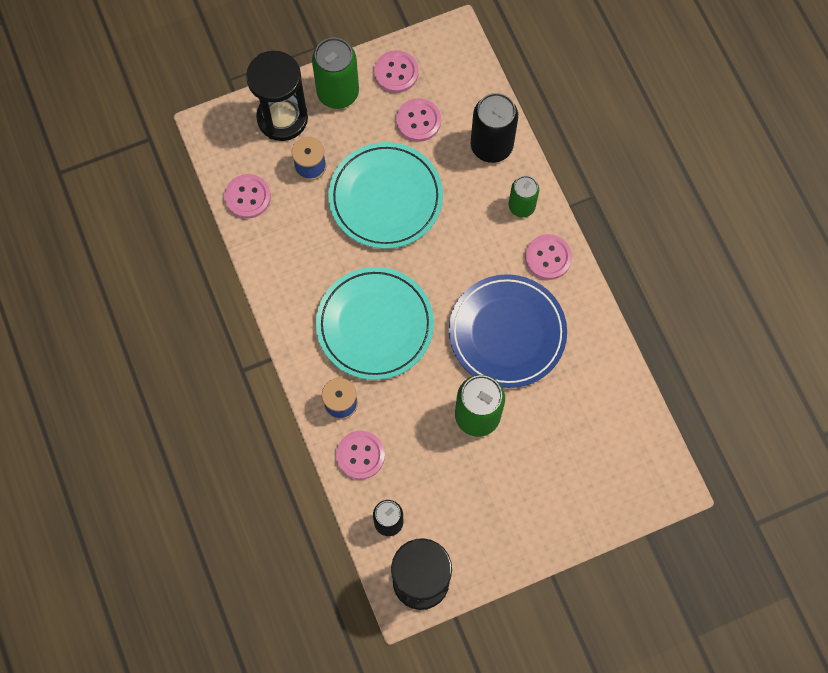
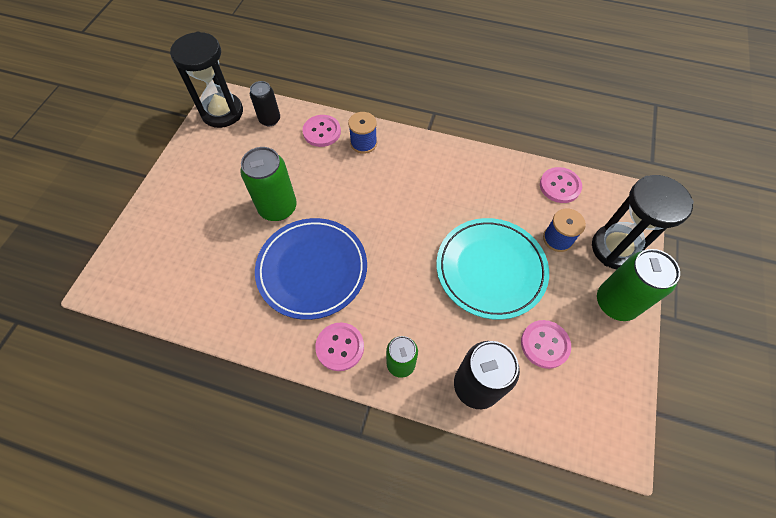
camera: 130 degrees right, 10 degrees down
(375, 325) = (397, 195): turquoise plate -> none
(396, 72) = (608, 363): pink button -> none

